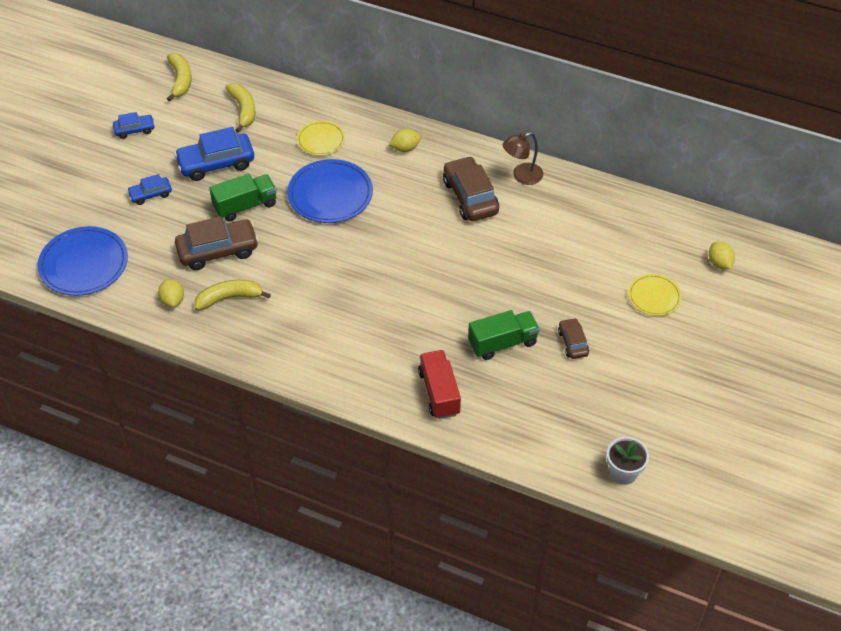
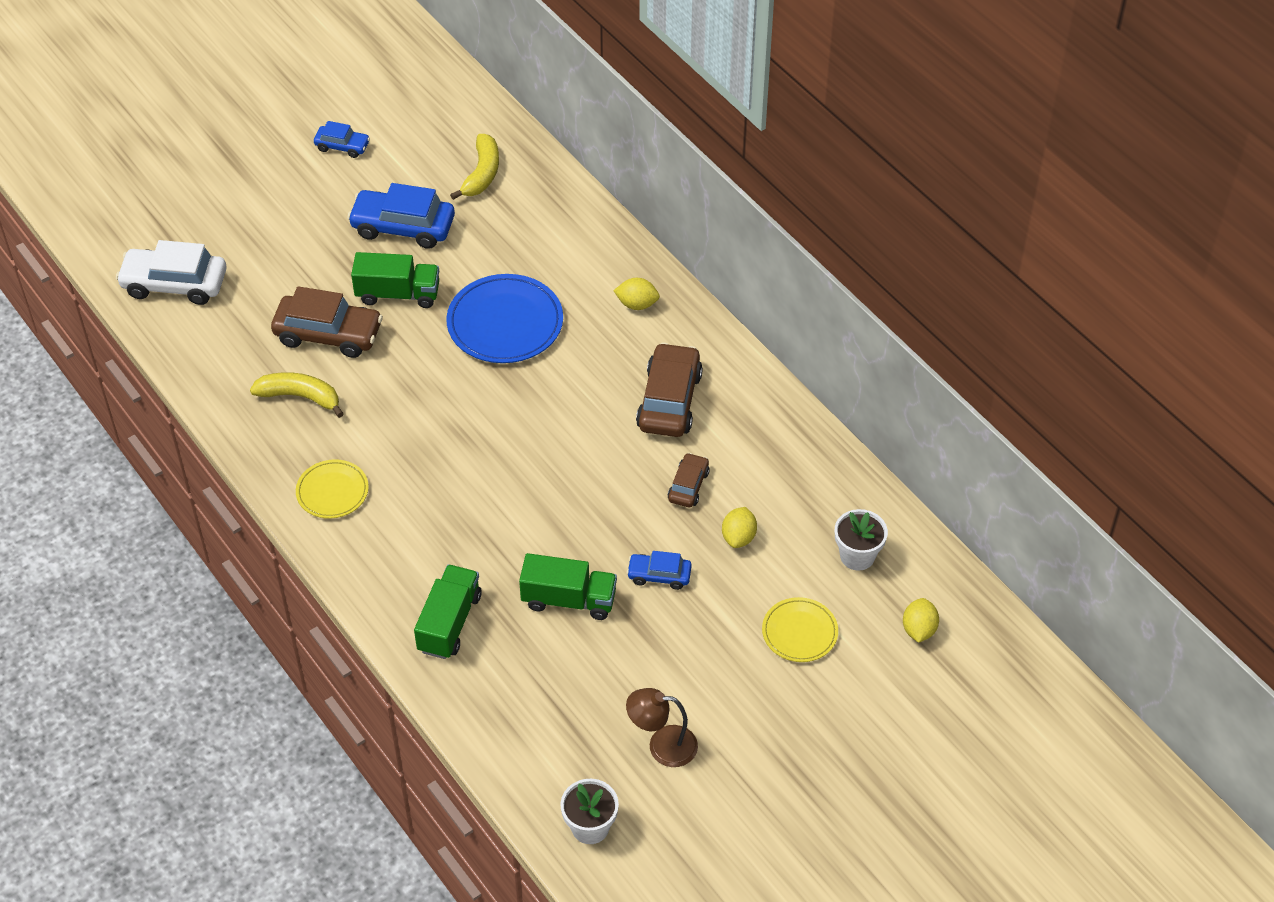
camera: 30 degrees right, 0 degrees up
(84, 264) = (174, 284): blue plate -> white car
(150, 194) = (304, 233): blue car -> blue car (659, 575)
(173, 300) = (237, 371): yellow lemon -> yellow lemon (738, 537)
(180, 80) = (437, 106): yellow banana -> none
(321, 140) = (544, 250): yellow plate -> yellow plate (332, 491)
(439, 393) = (449, 623): red truck -> green truck
(522, 176) = (753, 403): brown lamp -> brown lamp (662, 745)
(573, 343) = (653, 640): brown car -> brown car (688, 486)
(652, 237) = (857, 556): none -> white flower pot

